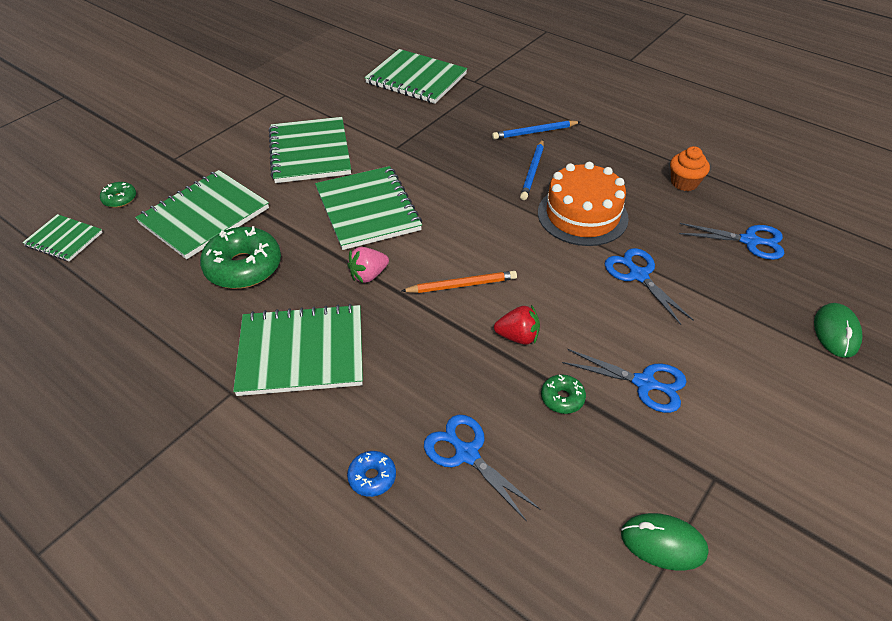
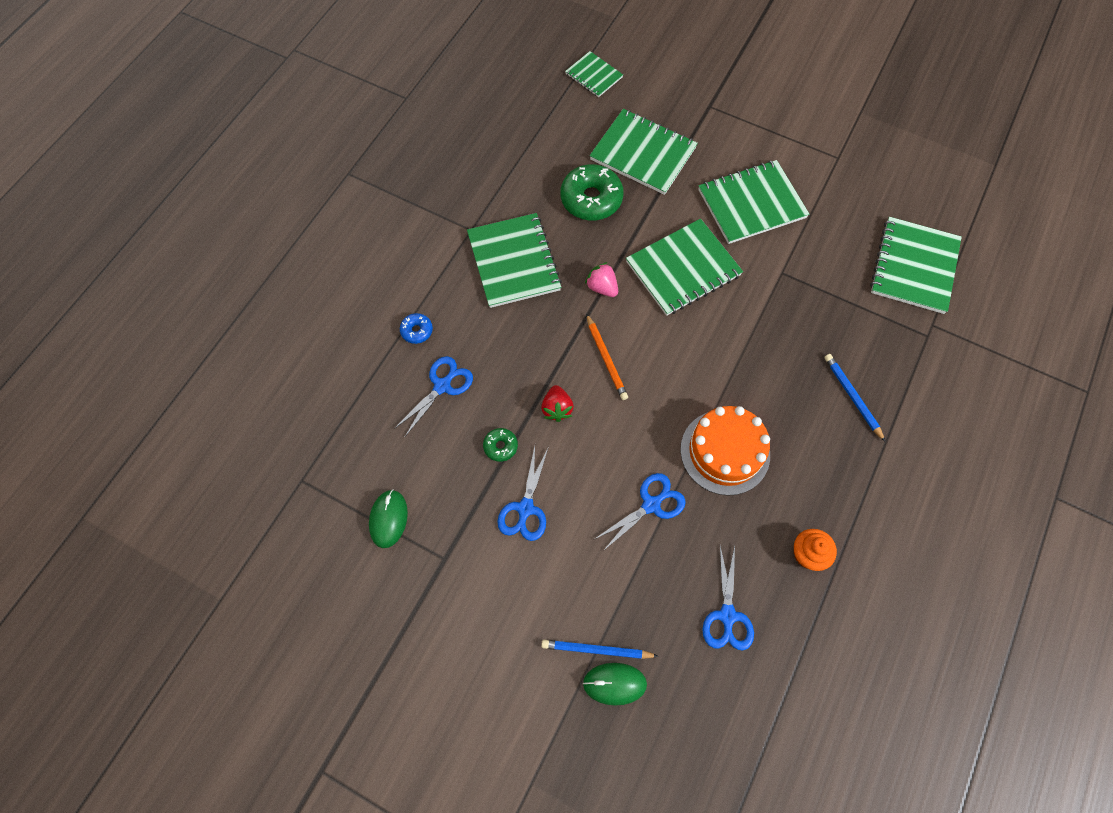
camera: 80 degrees right, 20 degrees up
(64, 239) = (593, 76): green notebook -> green notebook turned 60 degrees counterclockwise
(120, 199) = (648, 90): green donut -> none
(532, 171) = (781, 401): blue pencil -> blue pencil (596, 650)

